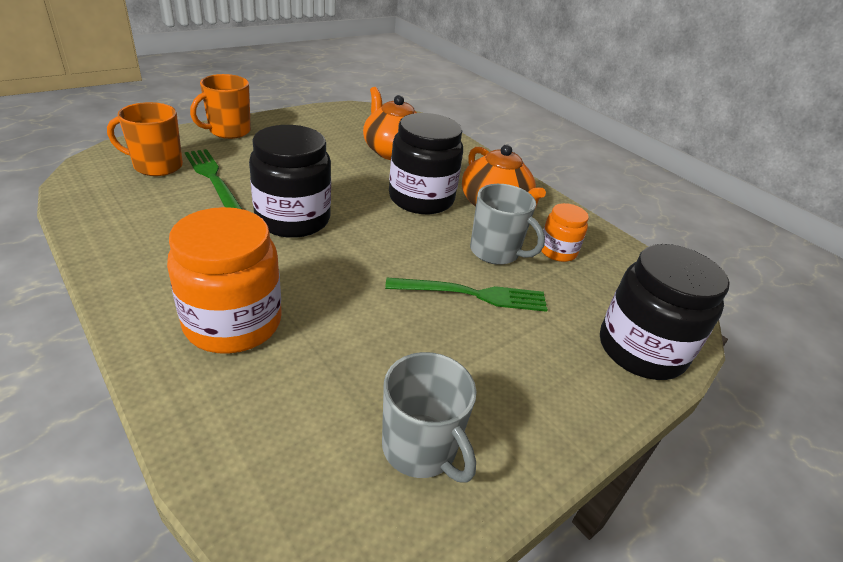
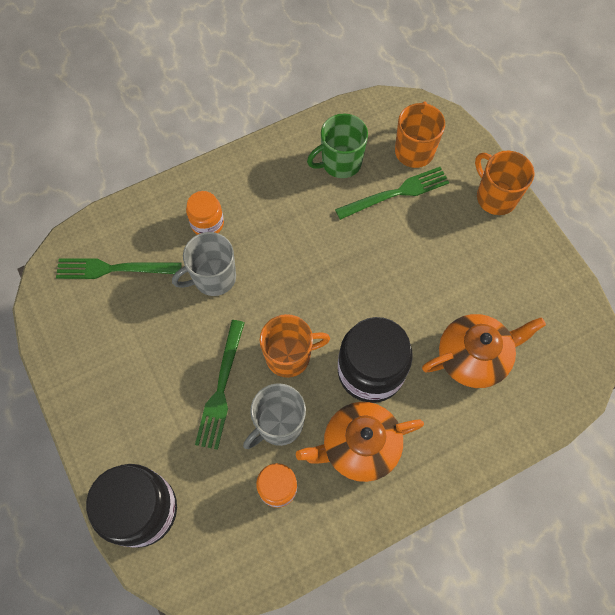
camera: 105 degrees right, 30 degrees up
(157, 212) = (340, 162): none -> green mug
(233, 323) = (207, 223): orange jar -> orange jar, size x0.54
(293, 219) = (331, 257): black jar -> none
(313, 431) = (113, 269): none -> green fork
(419, 246) = (289, 356): none -> orange mug
(420, 448) = (90, 324): grey mug -> grey mug (213, 278)

